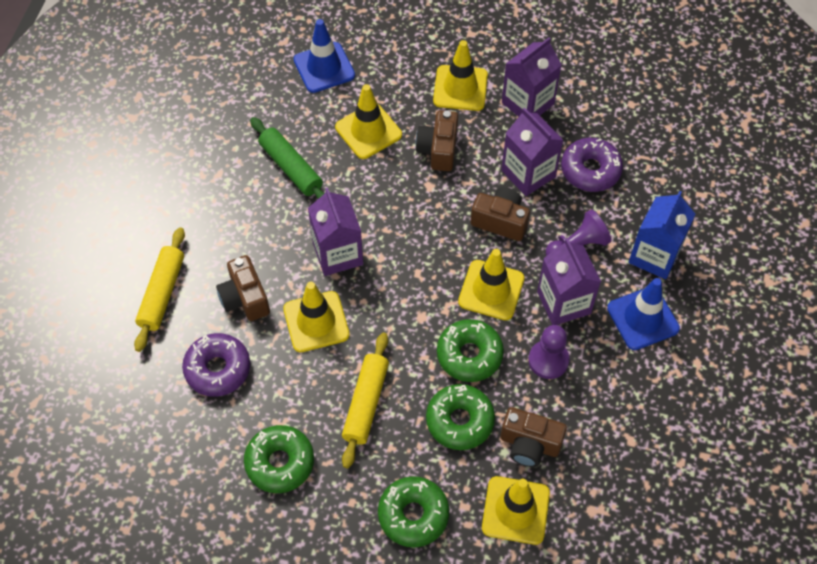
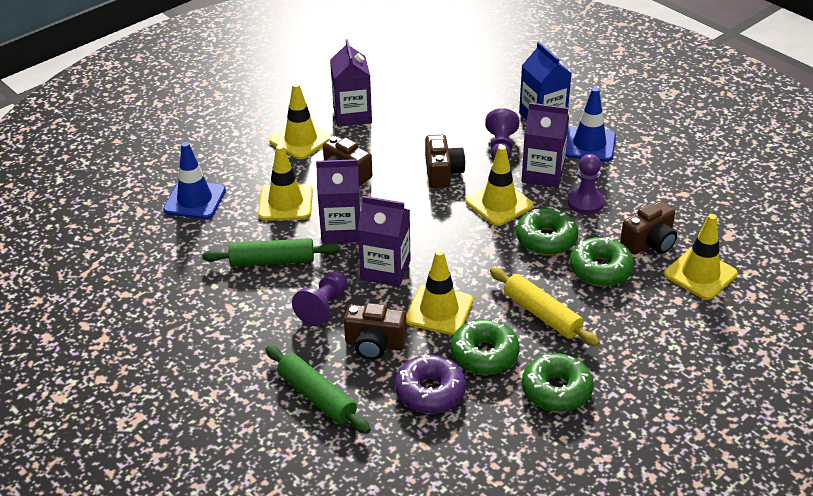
camera: 55 degrees left, 20 degrees down
(162, 293) = (317, 397): yellow rolling pin -> green rolling pin
(262, 237) = (323, 307): none -> purple pawn
(413, 515) = (664, 331): green donut -> green donut (484, 354)
(500, 221) = (442, 173): brown camera -> brown camera turned 120 degrees clockwise
(528, 173) = (414, 142): purple carton -> purple carton (341, 230)
(590, 170) = (442, 113): purple donut -> none

